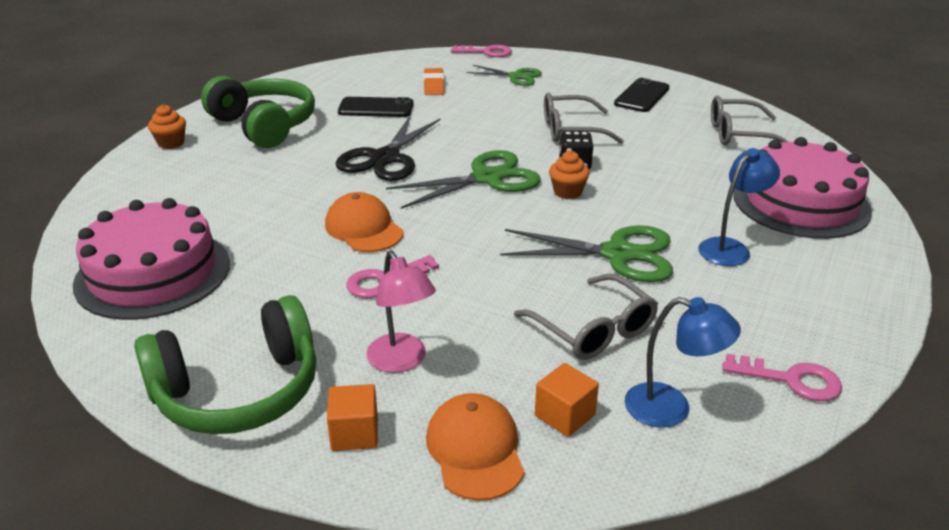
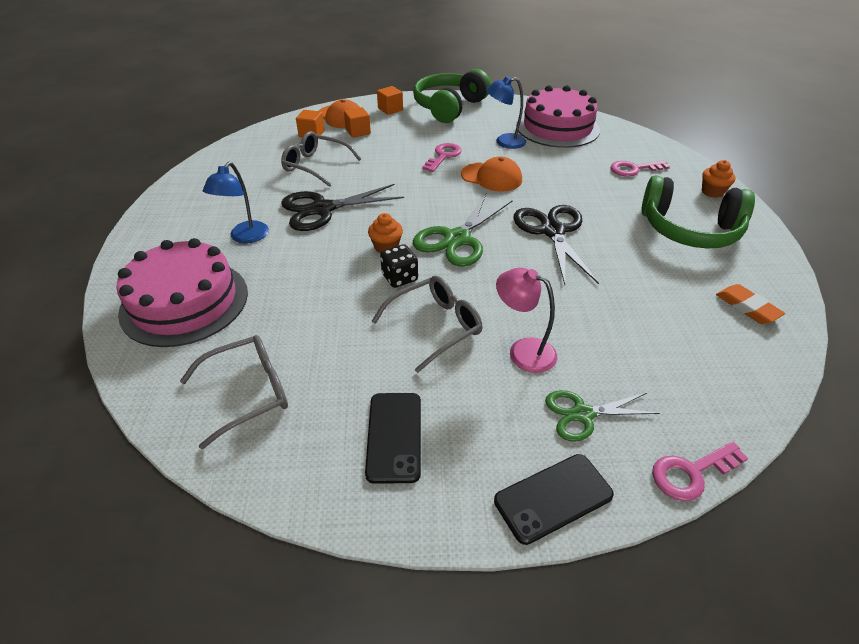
camera: 150 degrees right, 10 degrees up
(376, 108) = (644, 286): black phone -> black phone (553, 498)
(402, 361) = (397, 131): pink lamp -> pink lamp (523, 351)
(433, 85) = (647, 349): orange eraser -> orange eraser (747, 307)
(472, 387) = (358, 132): none -> orange cube
(618, 254) = (322, 209): green scissors -> black scissors
(671, 409) = (265, 147): blue lamp -> blue lamp (504, 142)
(791, 380) = (207, 172): pink key -> pink key (634, 169)

